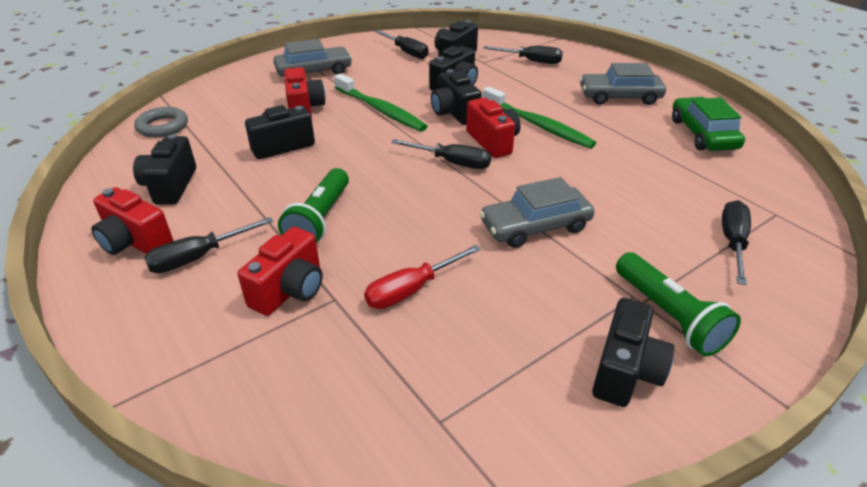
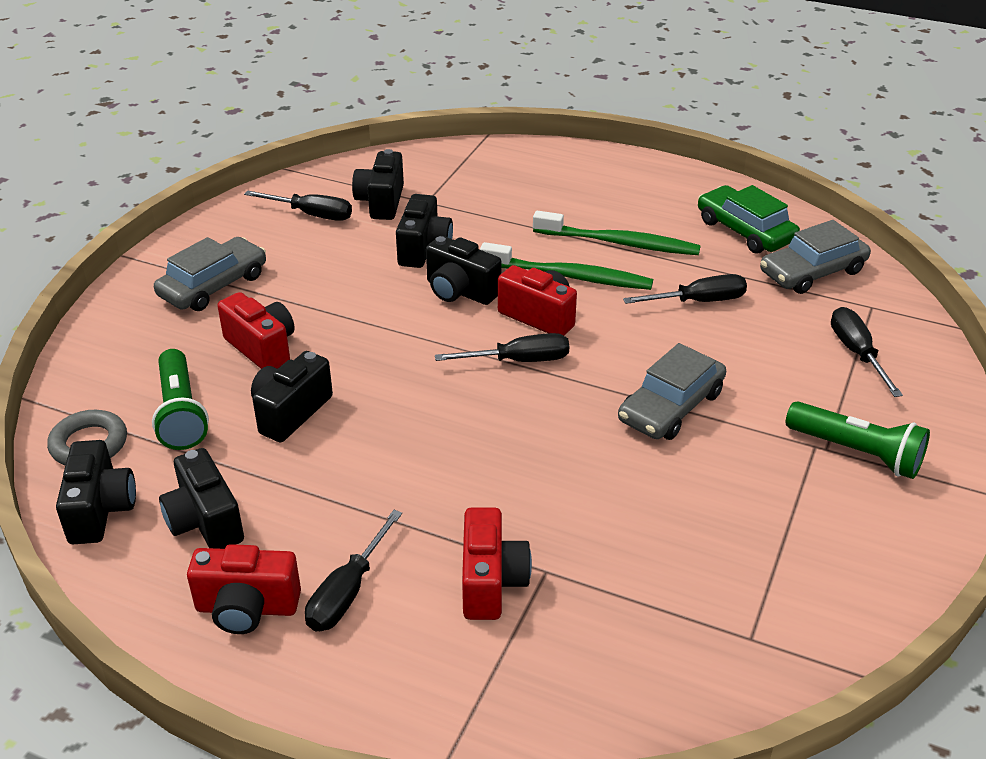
camera: 30 degrees left, 0 degrees up
(320, 219) = (440, 489): green flashlight -> green flashlight (181, 413)
(380, 110) = (365, 317): green toothbrush -> green toothbrush (619, 243)
(411, 290) = (613, 527): red screwdriver -> none
(531, 61) = (485, 182): black screwdriver -> black screwdriver (699, 301)
(619, 97) = (626, 206): grey car -> grey car (812, 272)
(625, 371) = (861, 521): black camera -> black camera (101, 510)

